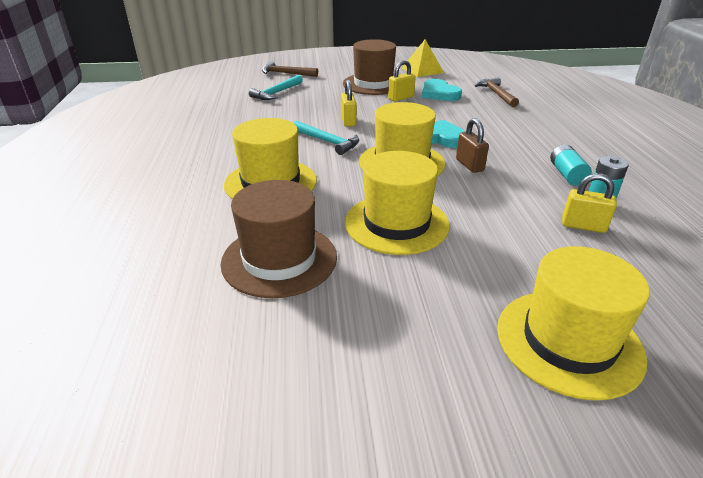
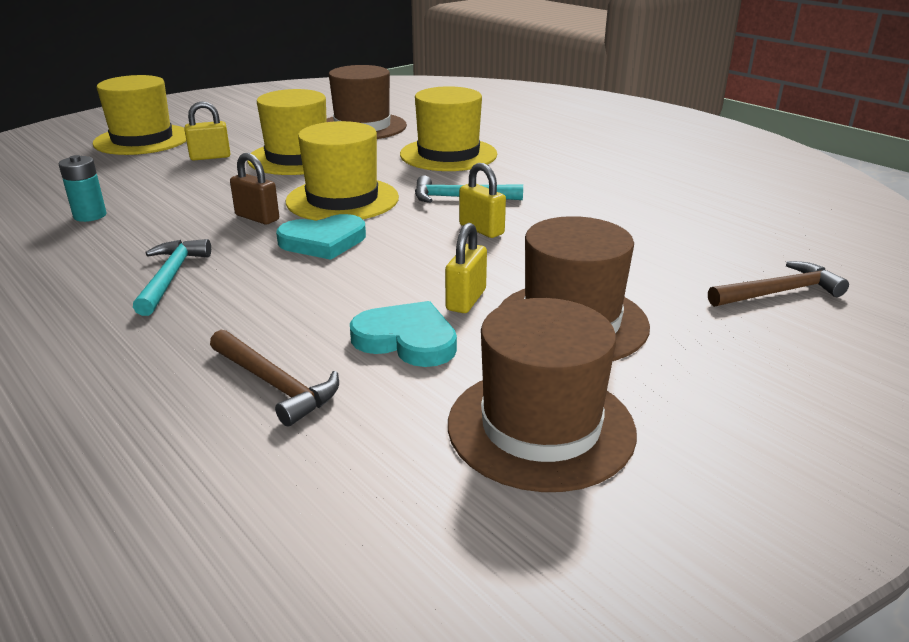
camera: 145 degrees right, 5 degrees down
(276, 93) = (678, 243): turquoise hammer -> turquoise hammer (171, 277)
(422, 70) = (540, 427): yellow pyramid -> brown hat
(566, 174) = (122, 238): turquoise battery -> none
(583, 226) = (115, 194): yellow padlock -> yellow padlock (210, 157)

